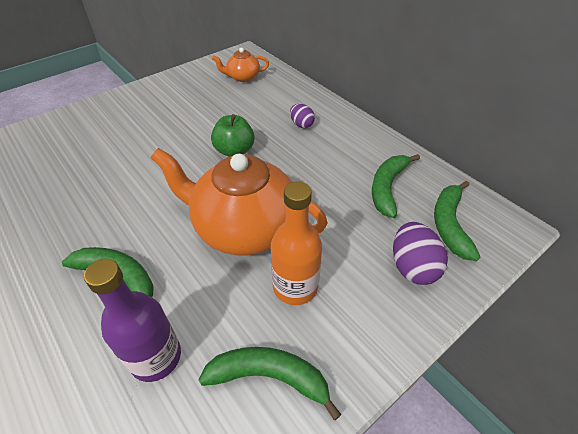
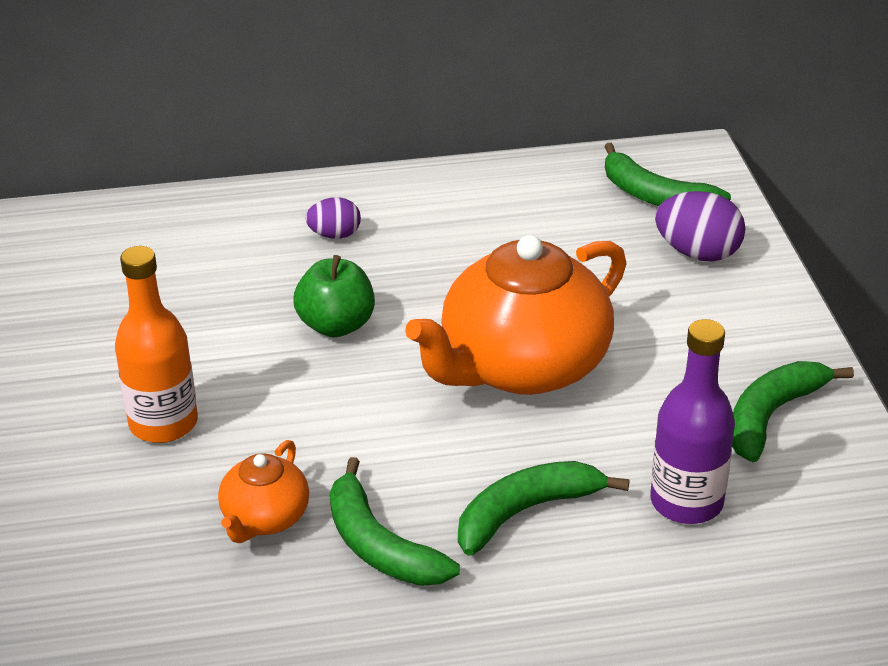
camera: 60 degrees left, 10 degrees down
(243, 77) = (115, 250): orange teapot -> orange teapot (264, 518)
(295, 287) = (660, 355): orange bottle -> orange bottle (163, 423)
(387, 188) = (552, 214): green banana -> green banana (379, 545)

